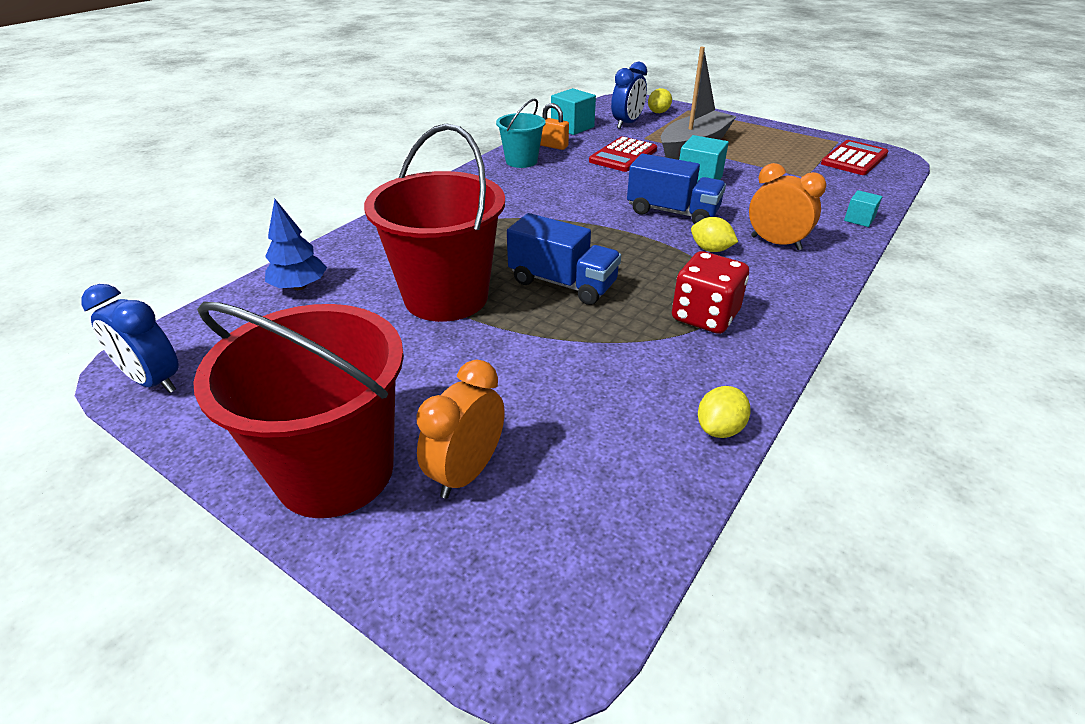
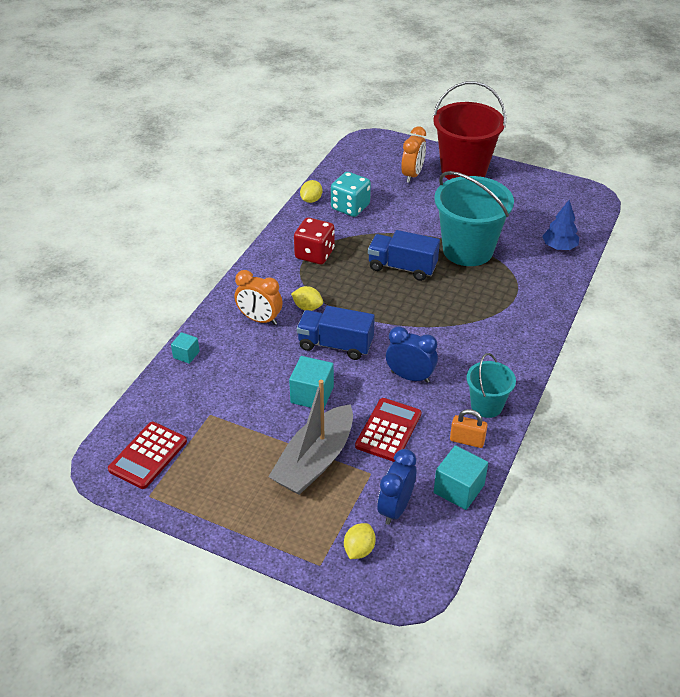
camera: 170 degrees right, 5 degrees up
(154, 381) = (575, 191): blue clock -> blue clock (410, 377)
(446, 297) = (467, 250): red bucket -> turquoise bucket
(633, 400) = (350, 207): none -> turquoise dice

